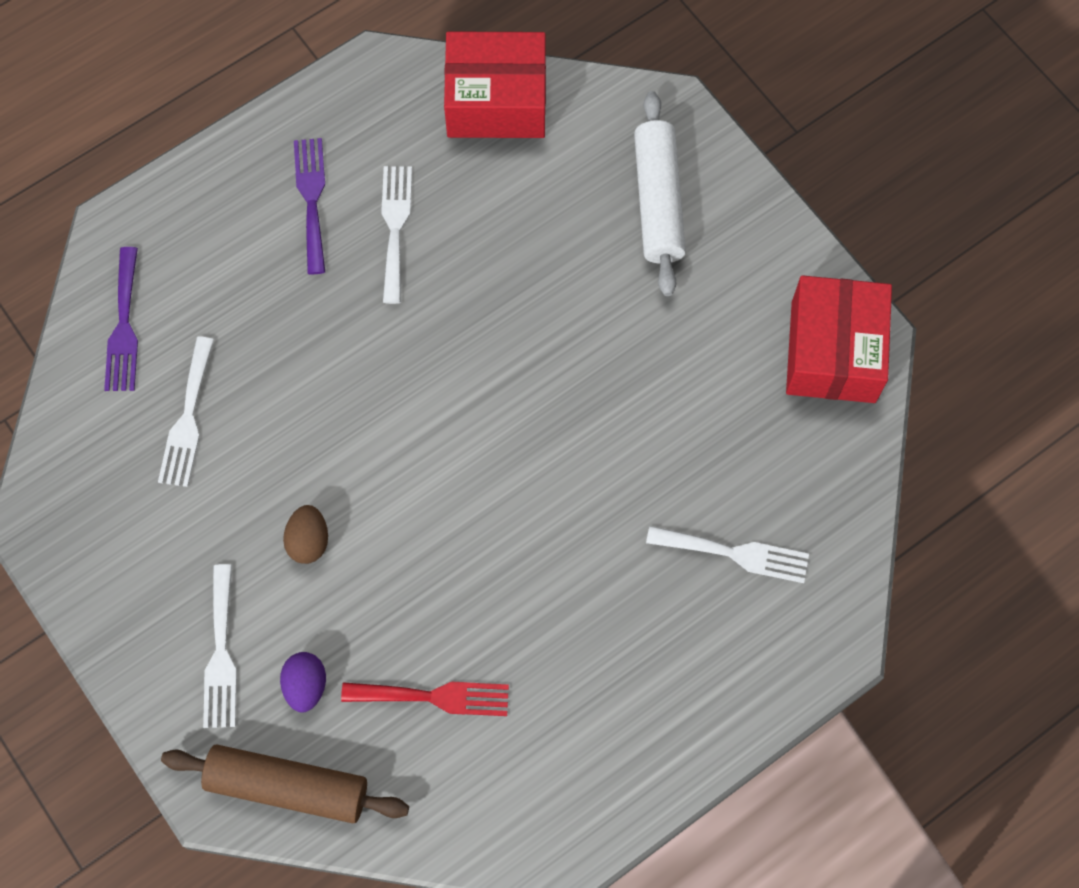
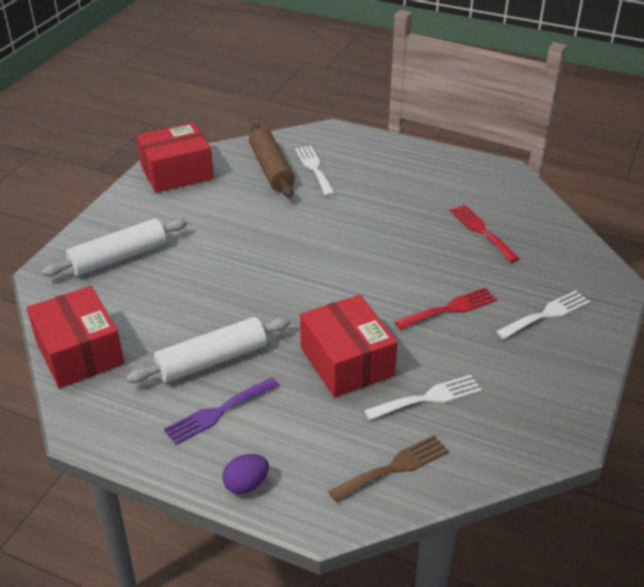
camera: 120 degrees left, 30 degrees down
(124, 327) = (394, 467): purple fork -> brown fork
(288, 787) = (580, 260): brown rolling pin -> brown rolling pin (271, 169)
(299, 366) = (347, 361): none -> red box
(306, 685) = (526, 275): purple egg -> purple egg (246, 484)
(308, 541) = (450, 308): brown egg -> red fork
(395, 227) = (212, 360): white fork -> white rolling pin

